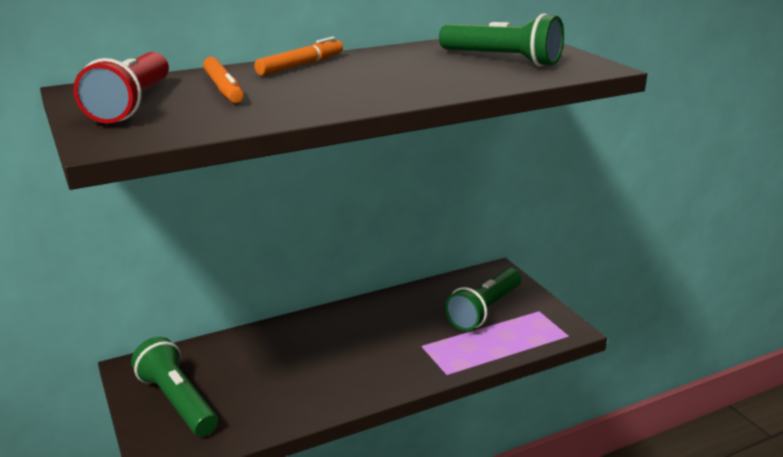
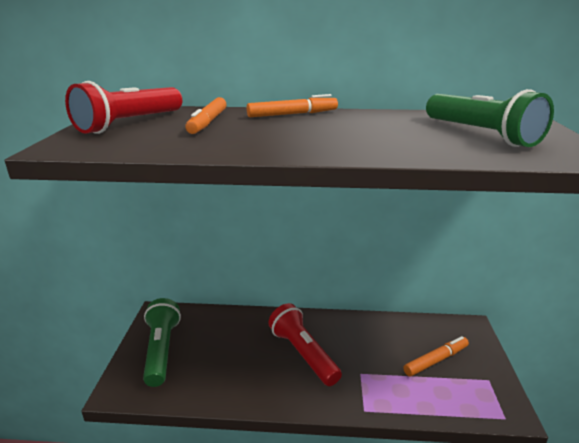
camera: 30 degrees right, 0 degrees up
(350, 348) = (303, 353): none -> red flashlight
(484, 310) = (436, 360): green flashlight -> orange marker

